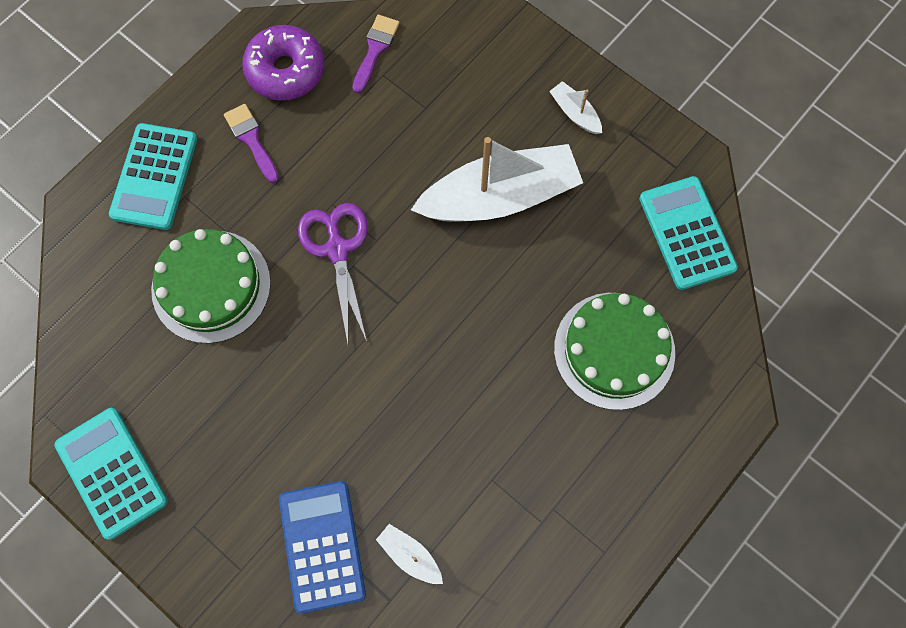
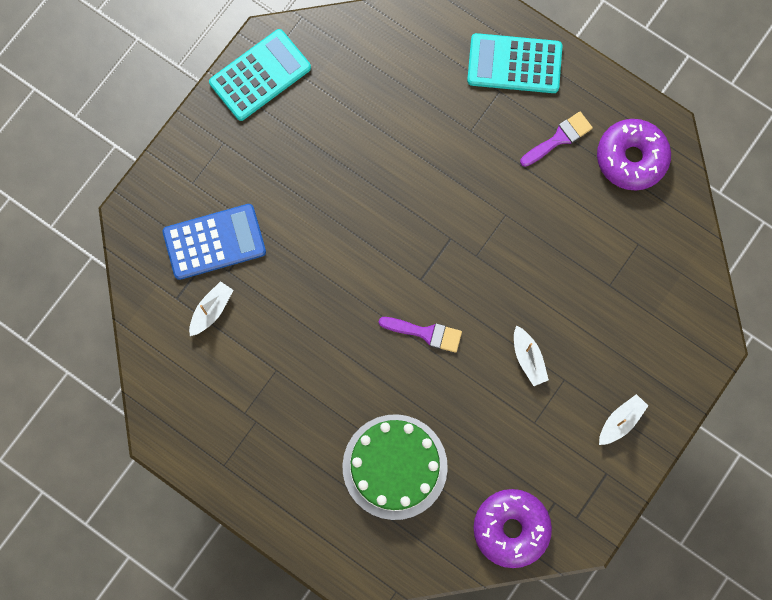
camera: 85 degrees right, 5 degrees up
(211, 286) = (420, 125): green cake -> none
(337, 249) = (464, 224): purple scissors -> none
(375, 49) = (663, 234): purple brush -> purple brush (425, 333)
(500, 197) = (528, 358): white boat -> white boat, size x0.41
(687, 233) = (511, 529): turquoise calculator -> purple donut

